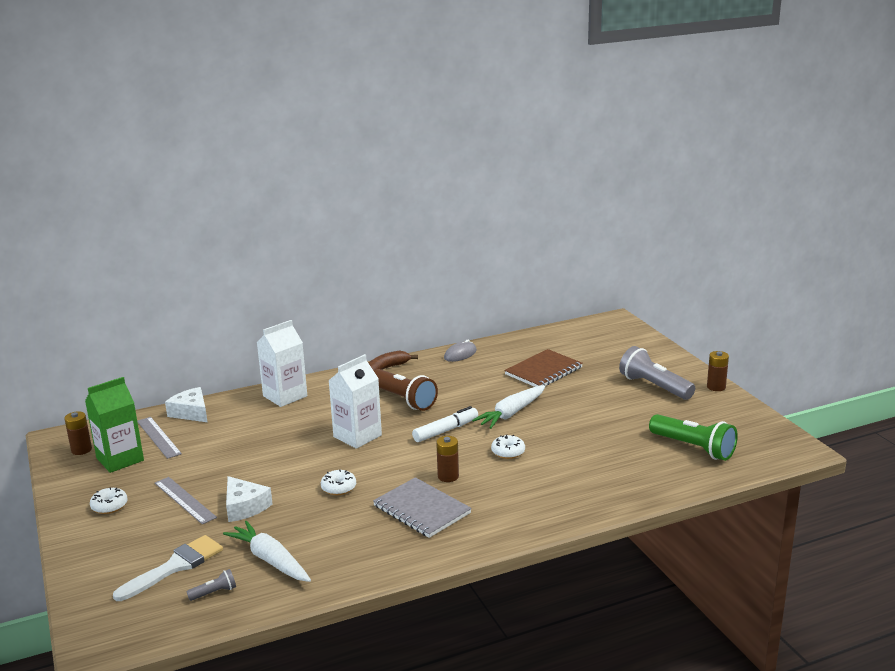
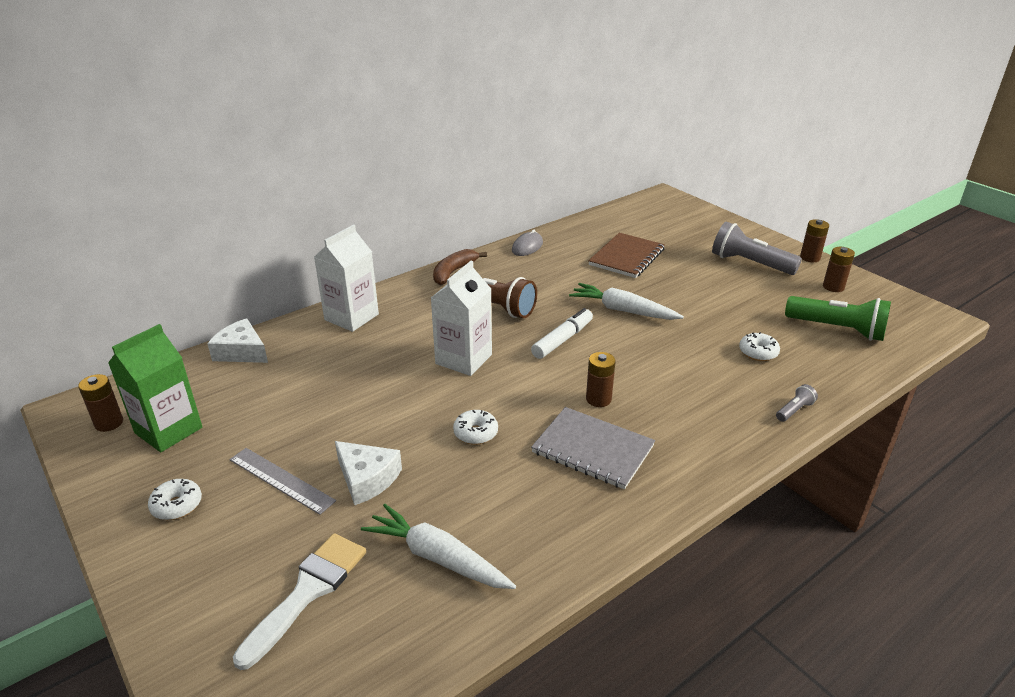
camera: 15 degrees left, 10 degrees up
(158, 437) = (211, 391): grey ruler -> none
(214, 593) = (382, 627): grey flashlight -> grey flashlight (794, 410)
(508, 452) = (647, 359): white donut -> white donut (758, 353)
(511, 413) = (622, 310): white carrot -> white carrot turned 90 degrees clockwise
(718, 413) = (833, 287): none -> brown battery

